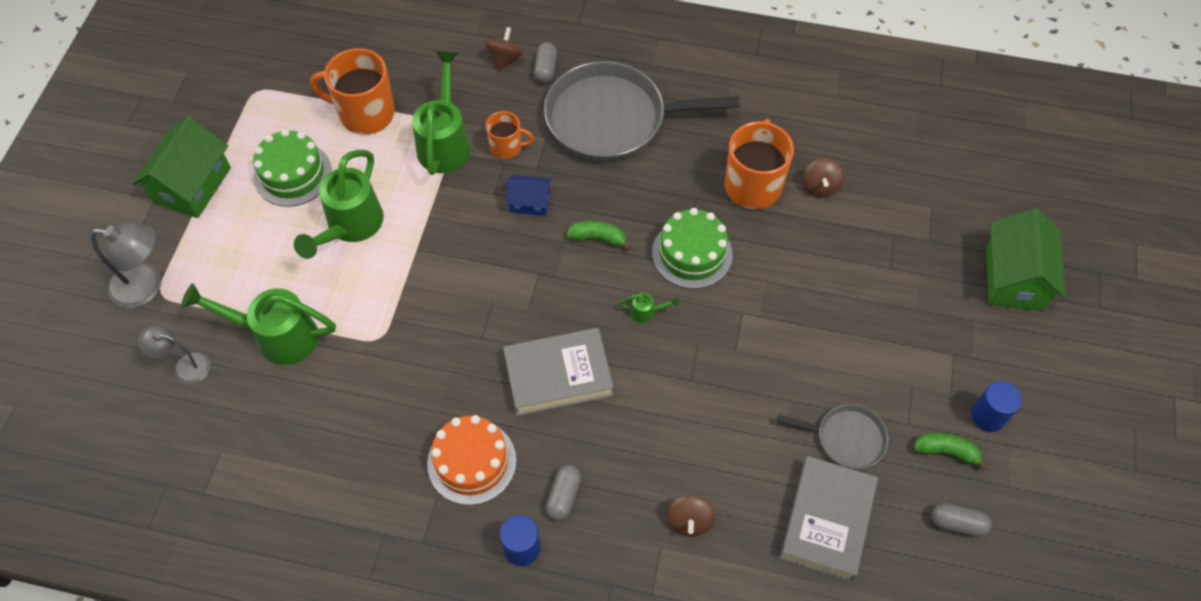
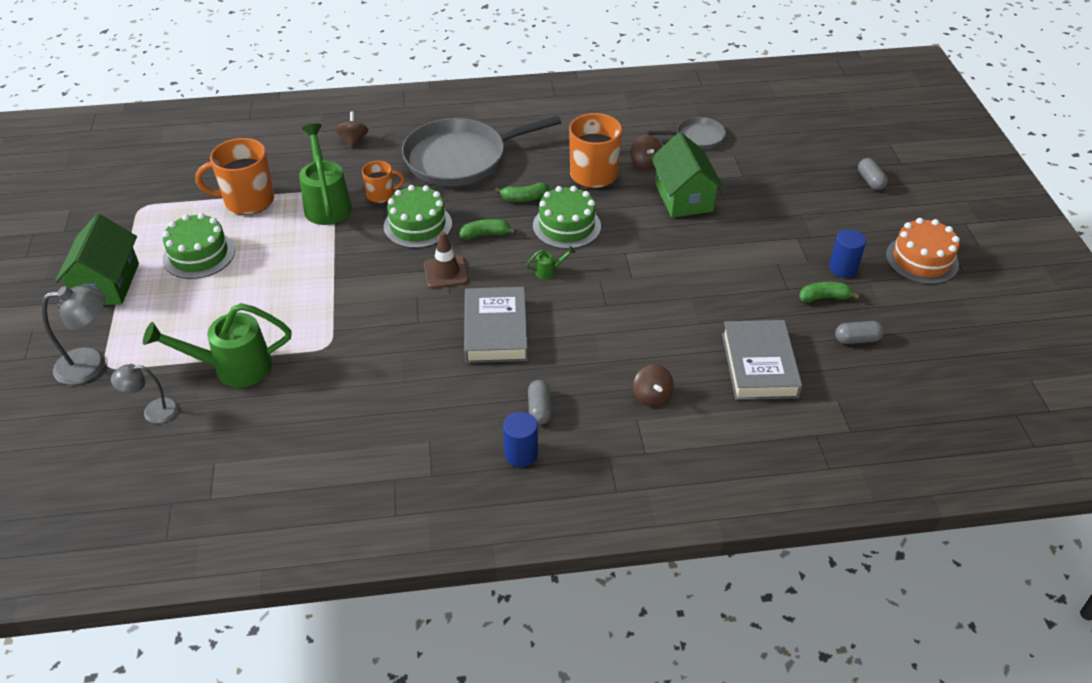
camera: 20 degrees left, 15 degrees down
(350, 227) = (267, 278): green watering can -> none
(471, 462) = (449, 407): orange cake -> orange cake (922, 260)
(530, 202) = (418, 225): blue house -> green cake
(535, 278) = (446, 272): none -> brown traffic cone
(546, 69) = (391, 140): grey capsule -> grey capsule (870, 181)
(558, 375) = (496, 330): grey book -> grey book turned 60 degrees counterclockwise
(660, 198) = (524, 198): none -> green banana
(846, 438) = (746, 309): grey pan -> grey pan (697, 137)
(1014, 278) = (816, 183): green house -> green house (683, 197)

